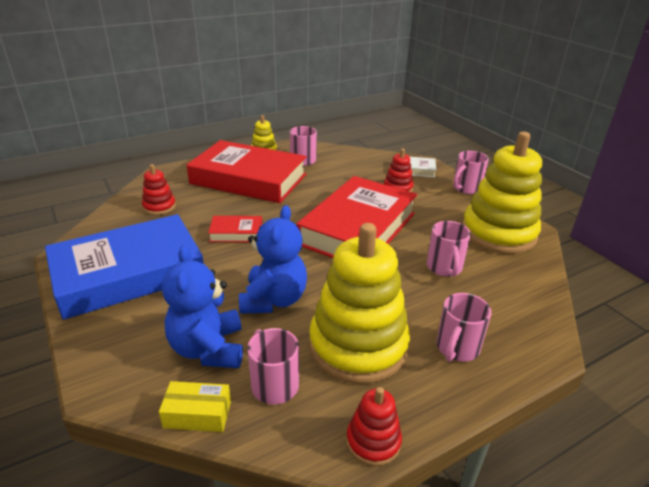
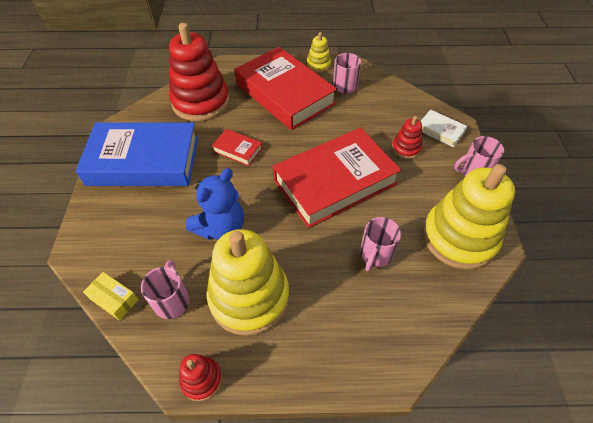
camera: 30 degrees right, 20 degrees up
(159, 207) = (201, 102): red stacking toy -> red stacking toy, size x2.18
(208, 349) = (152, 250): blue teddy bear -> none
(457, 348) = (320, 336): pink mug -> none

